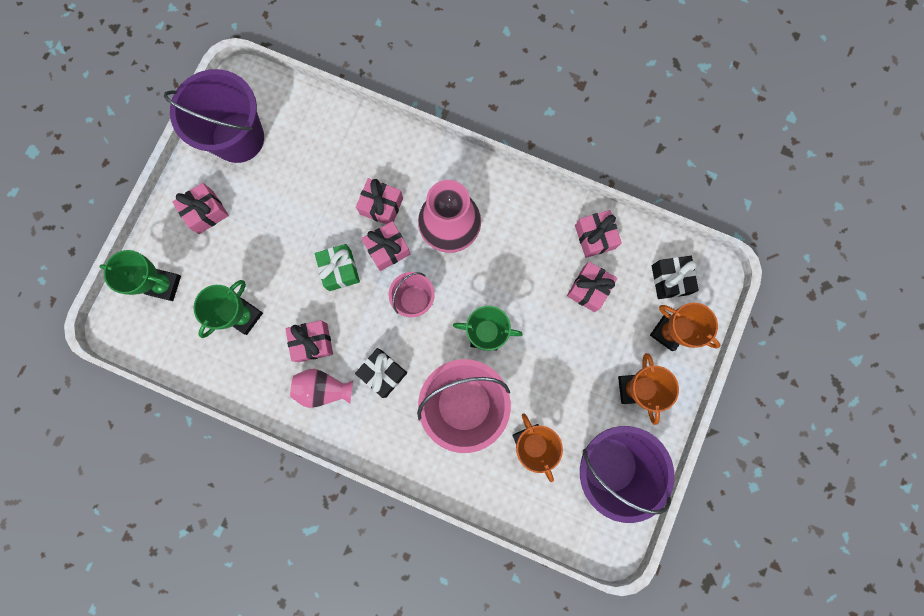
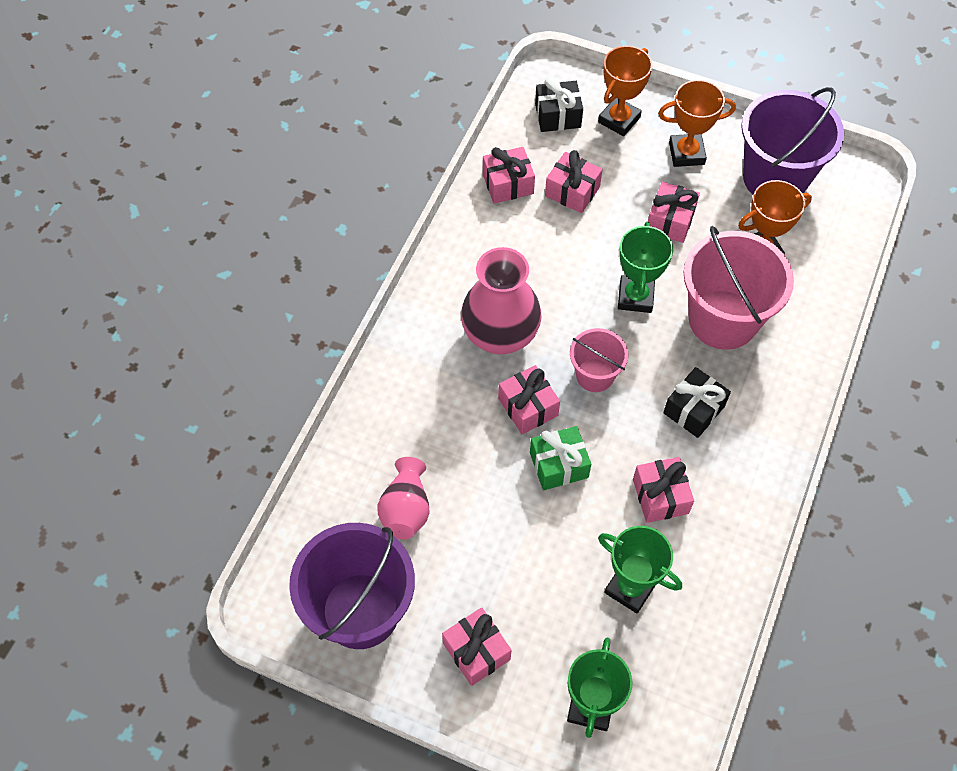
camera: 90 degrees left, 20 degrees down
(323, 389) = (721, 480): pink vase -> pink vase (406, 509)
(381, 206) = (468, 415): pink gift -> pink gift (670, 221)

